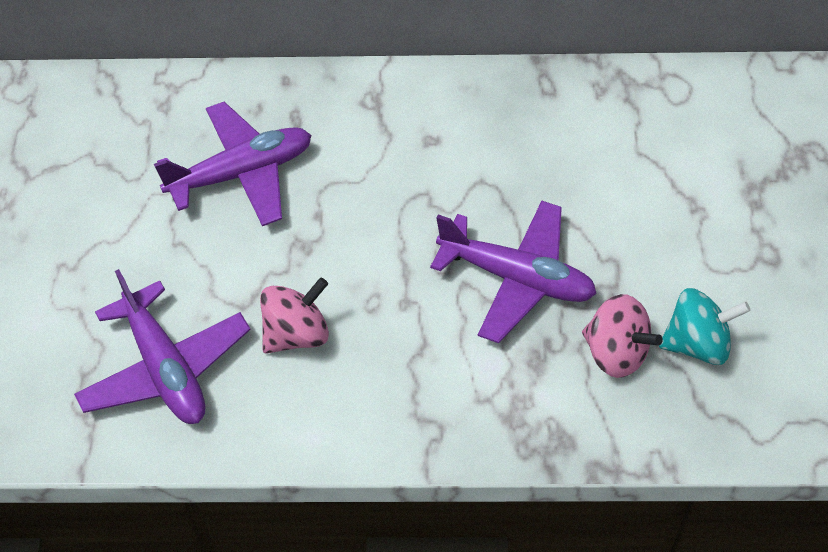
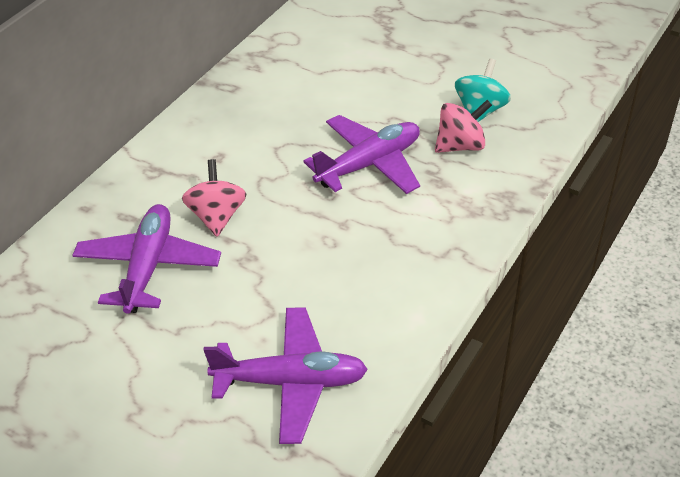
camera: 60 degrees left, 10 degrees down
(297, 334) = (323, 292): pink spinning top -> pink spinning top (217, 216)

